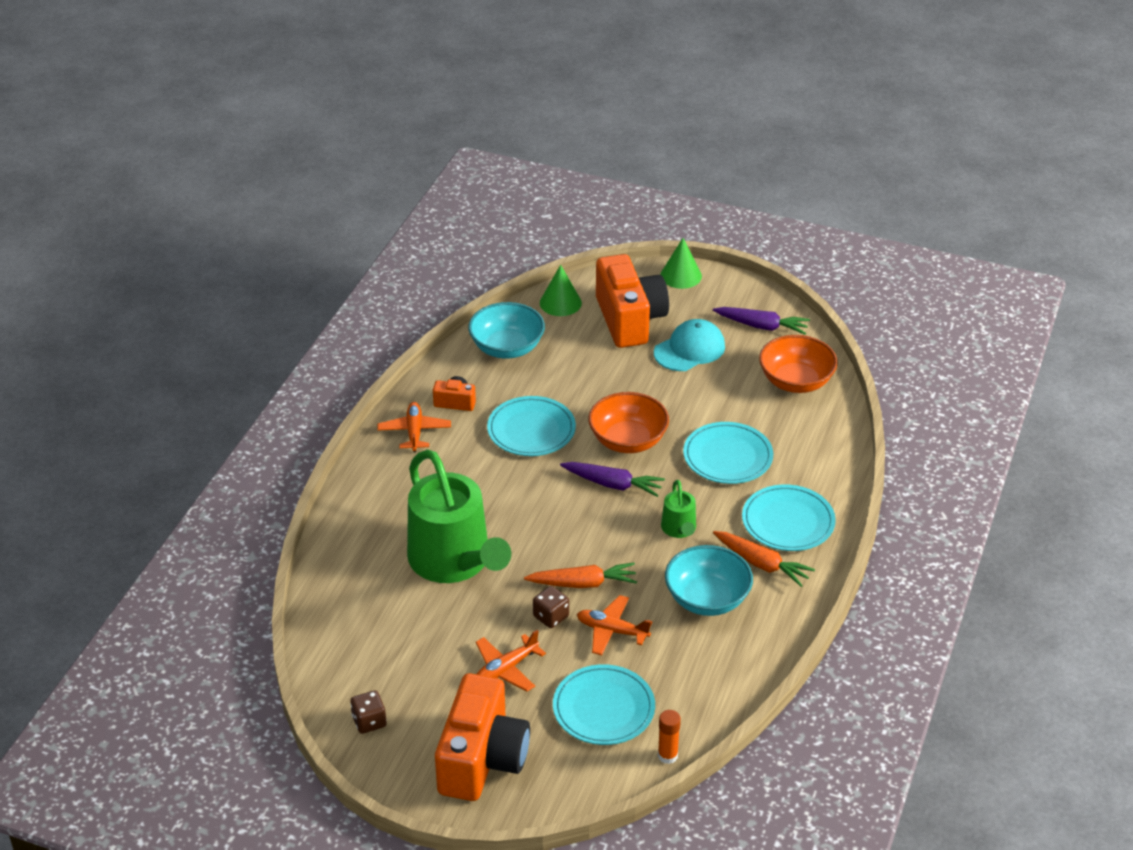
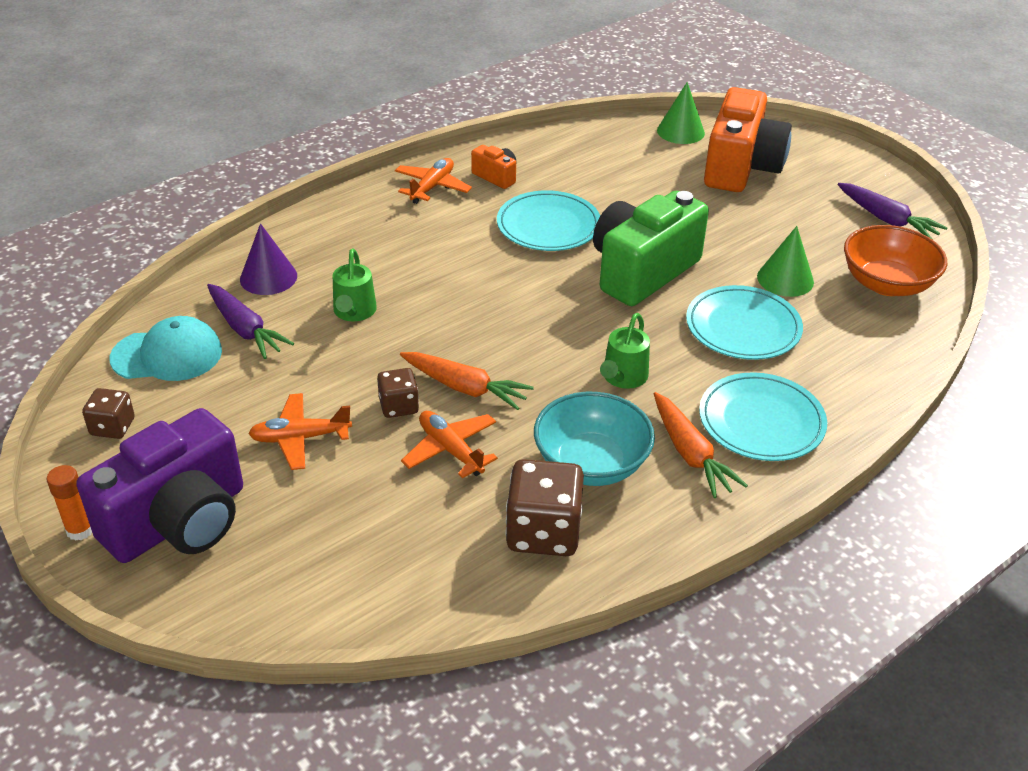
camera: 30 degrees right, 0 degrees up
(363, 562) = (268, 277): none -> purple cone
(454, 561) = (354, 312): green watering can -> green watering can, size x0.44
(482, 759) = (179, 521): orange camera -> purple camera
(507, 348) = (591, 150): turquoise bowl -> none
(603, 708) = (362, 530): turquoise plate -> none
(612, 484) = (588, 305): purple carrot -> purple carrot (245, 329)
(628, 440) = (642, 271): orange bowl -> green camera
(667, 755) = (383, 622): orange glue stick -> orange glue stick (80, 530)
(681, 275) = (830, 148): green cone -> green cone (785, 279)
(689, 349) = (784, 213): turquoise cap -> turquoise cap (167, 355)
(714, 656) = (543, 532): none -> brown dice

